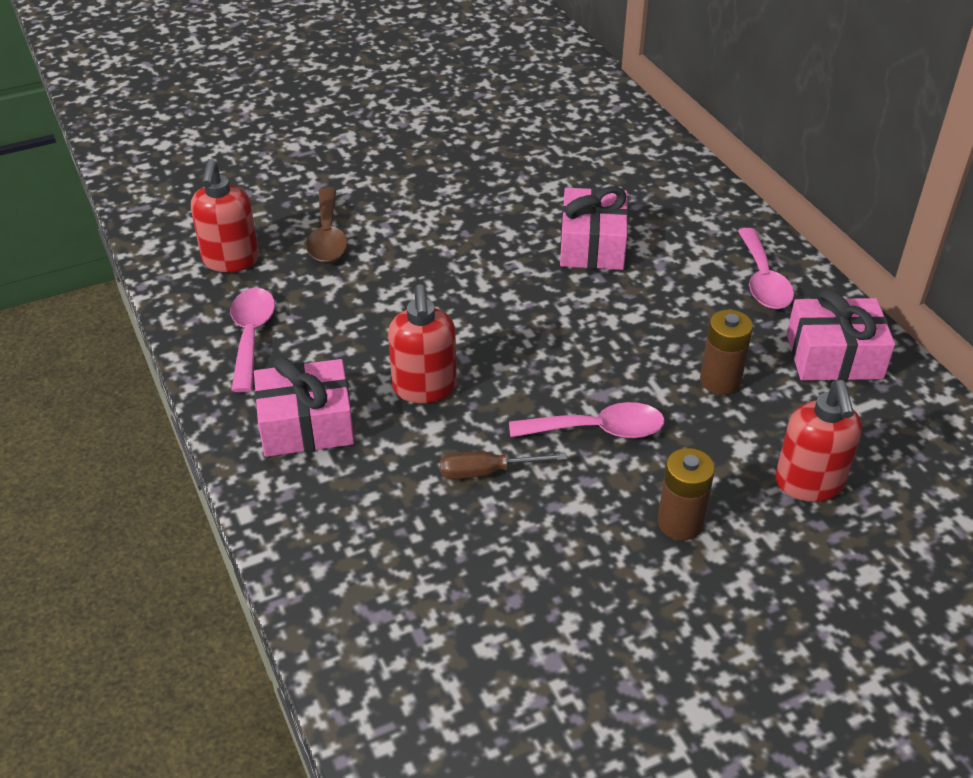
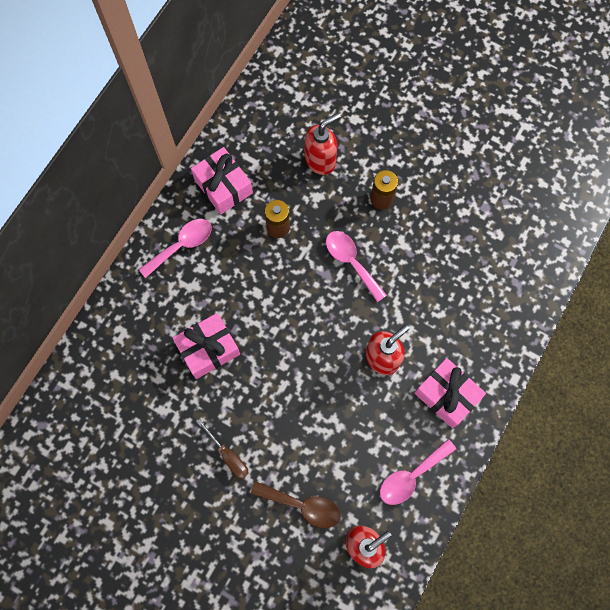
camera: 125 degrees left, 30 degrees up
(327, 236) = (302, 505): brown spoon -> brown spoon turned 60 degrees clockwise
(487, 472) = (412, 293): brown screwdriver -> brown screwdriver (228, 456)

